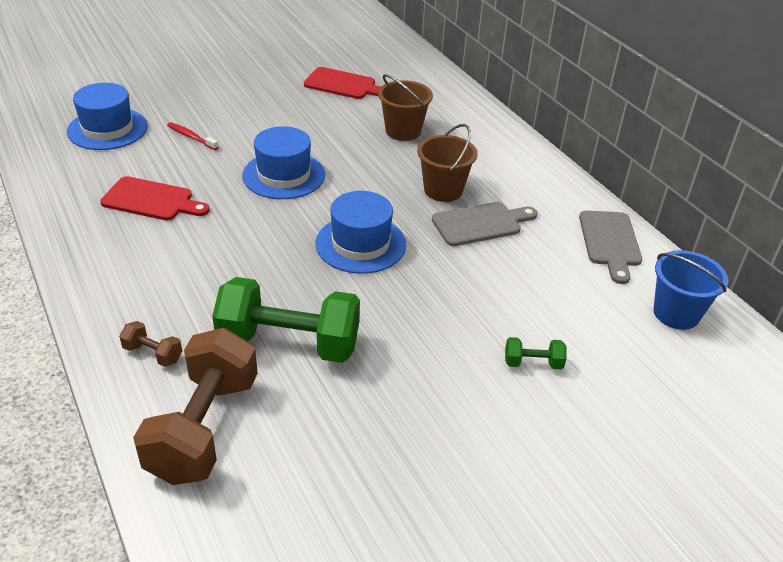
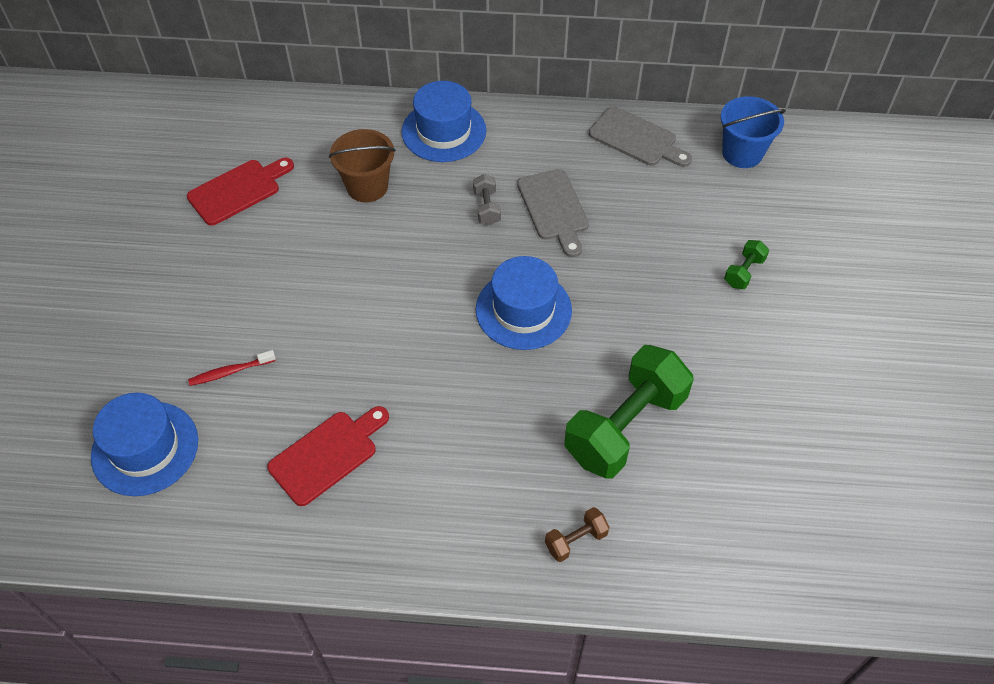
camera: 55 degrees left, 15 degrees up
(204, 428) = (692, 534): brown dumbbell -> none
(284, 175) = (369, 319): blue hat -> blue hat (444, 131)
(443, 190) = (487, 208): brown bucket -> grey dumbbell
(480, 223) = (554, 208): grey cutting board -> grey cutting board turned 150 degrees clockwise

